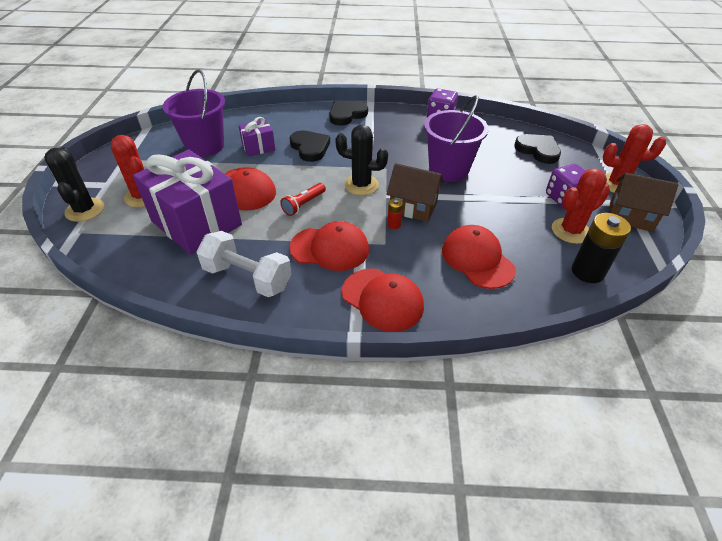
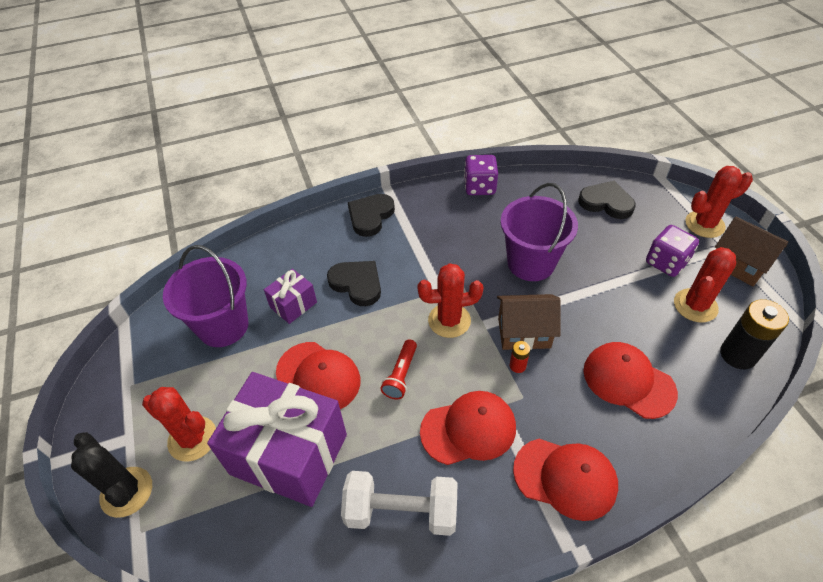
camera: 20 degrees left, 5 degrees up
(361, 185) = (449, 320): black cactus -> red cactus
(630, 216) = (739, 265): brown house -> brown house turned 45 degrees clockwise

